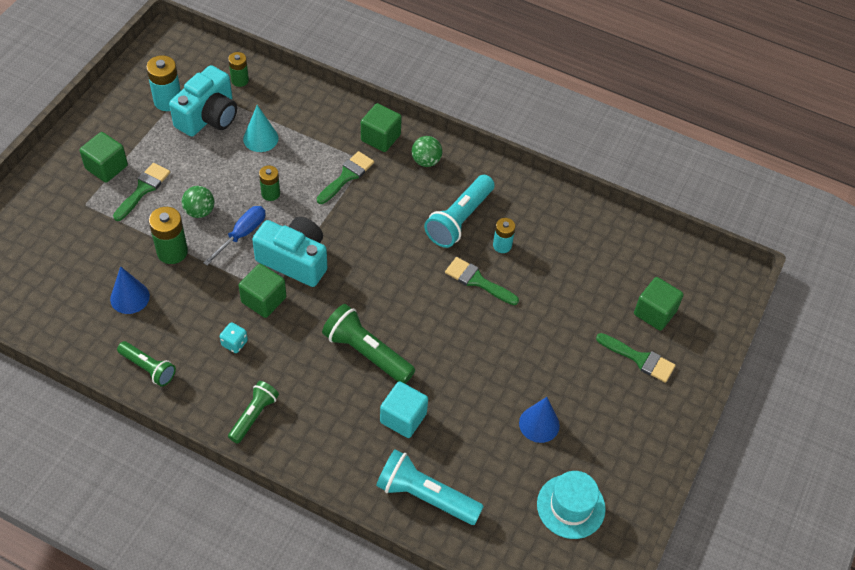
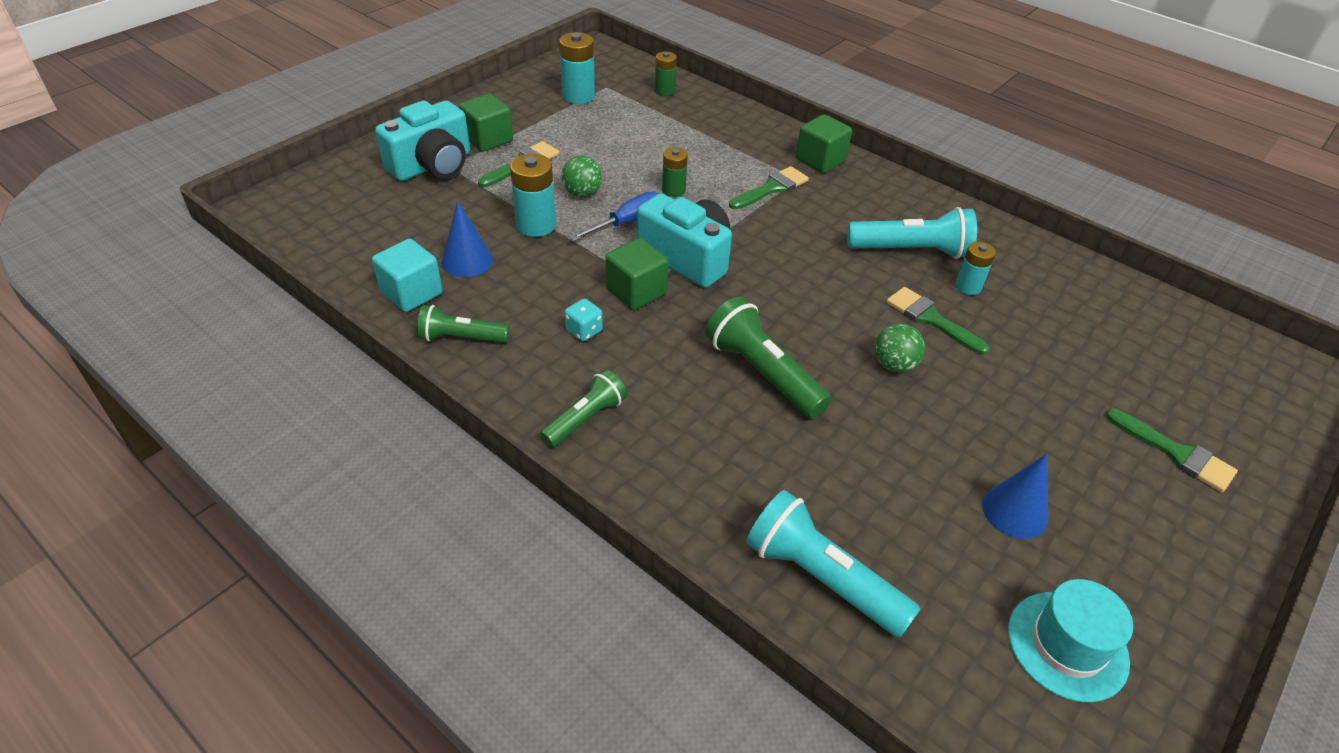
camera: 15 degrees right, 10 degrees down
(148, 368) = (461, 338): green flashlight -> green flashlight turned 135 degrees clockwise
(172, 252) = (536, 225): green battery -> turquoise battery
(208, 116) = (620, 114): turquoise camera -> turquoise camera (432, 165)
(260, 138) = (675, 140): turquoise cone -> none
(403, 418) = (802, 463): turquoise cube -> turquoise cube (411, 293)
(426, 161) = (874, 189): green ball -> green ball (894, 365)
(459, 219) = (911, 251): turquoise flashlight -> turquoise flashlight turned 135 degrees counterclockwise
(654, 312) = (1196, 399): green cube -> none

